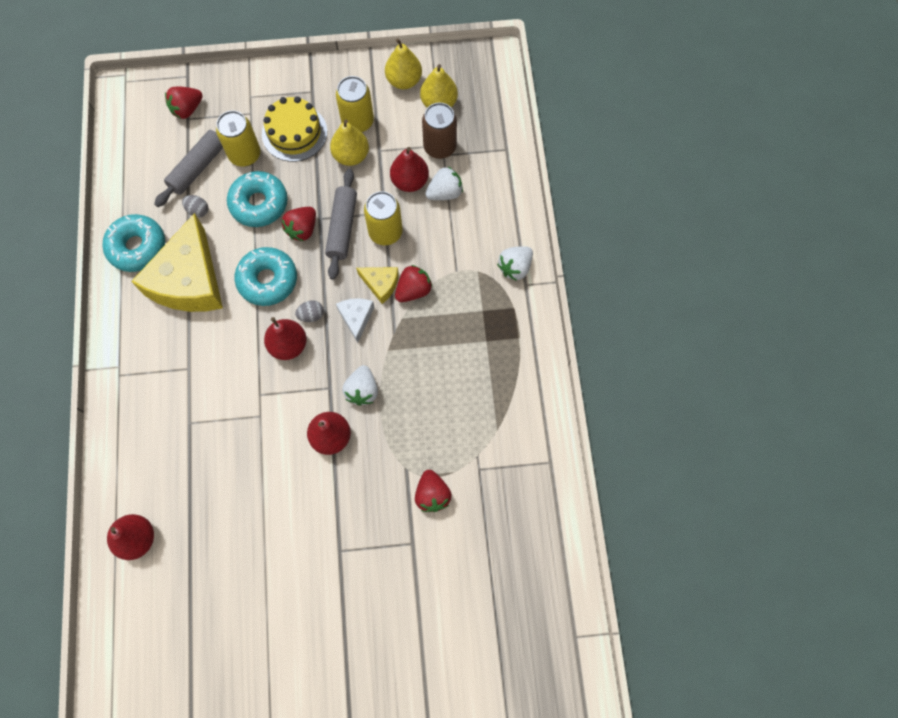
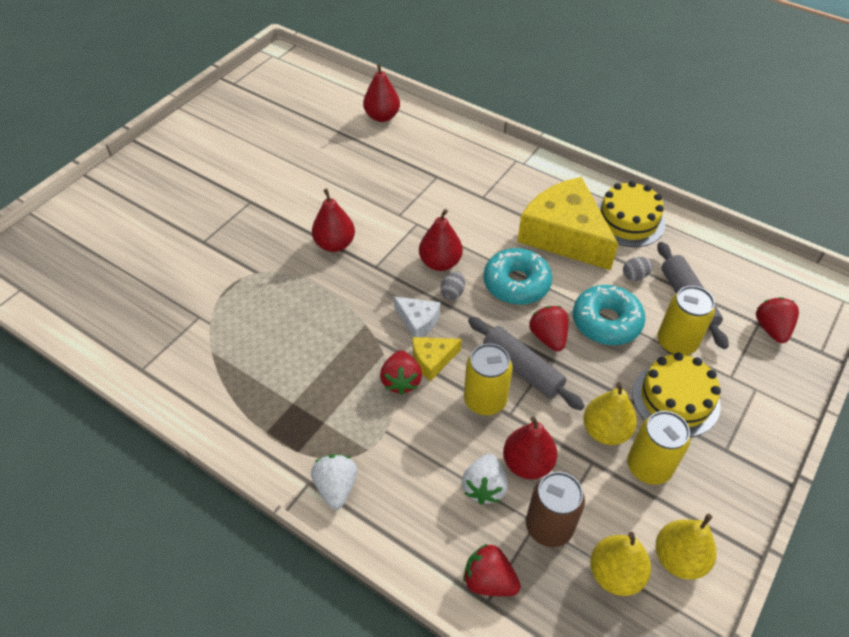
camera: 130 degrees right, 20 degrees down
(137, 247) = (628, 221): turquoise donut -> yellow cake
(362, 390) = (349, 285): white strawberry -> none
(432, 494) = (219, 275): red strawberry -> red strawberry (489, 580)

